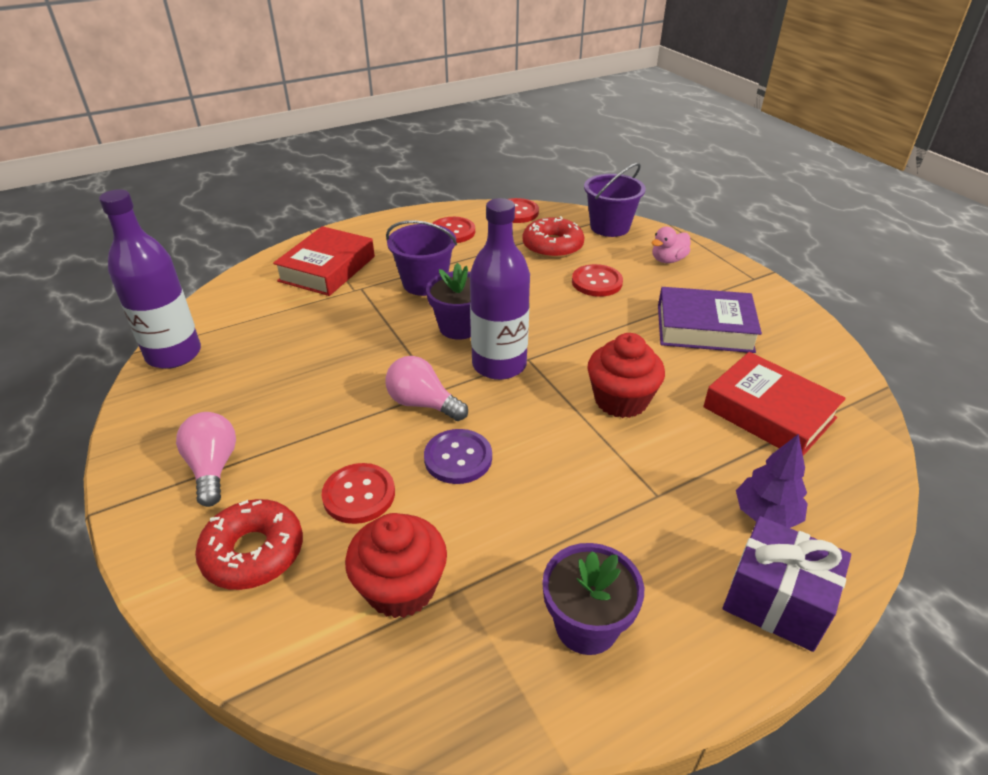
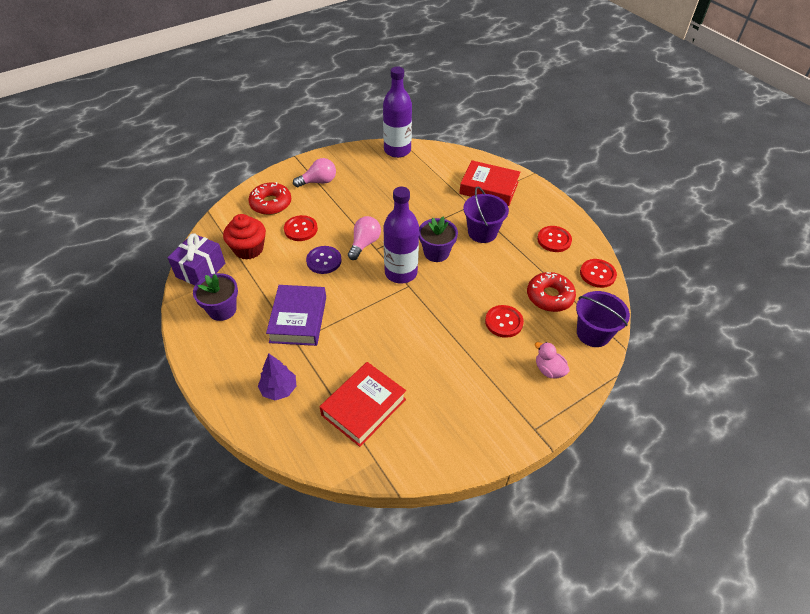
camera: 85 degrees right, 10 degrees up
(621, 400) = (372, 329): red cupcake -> none
(704, 328) = (455, 383): purple book -> purple book (298, 319)
(776, 601) = (225, 383): purple gift -> purple gift (201, 270)

